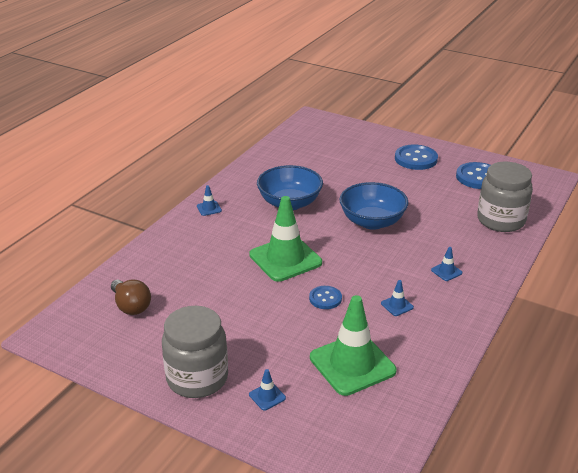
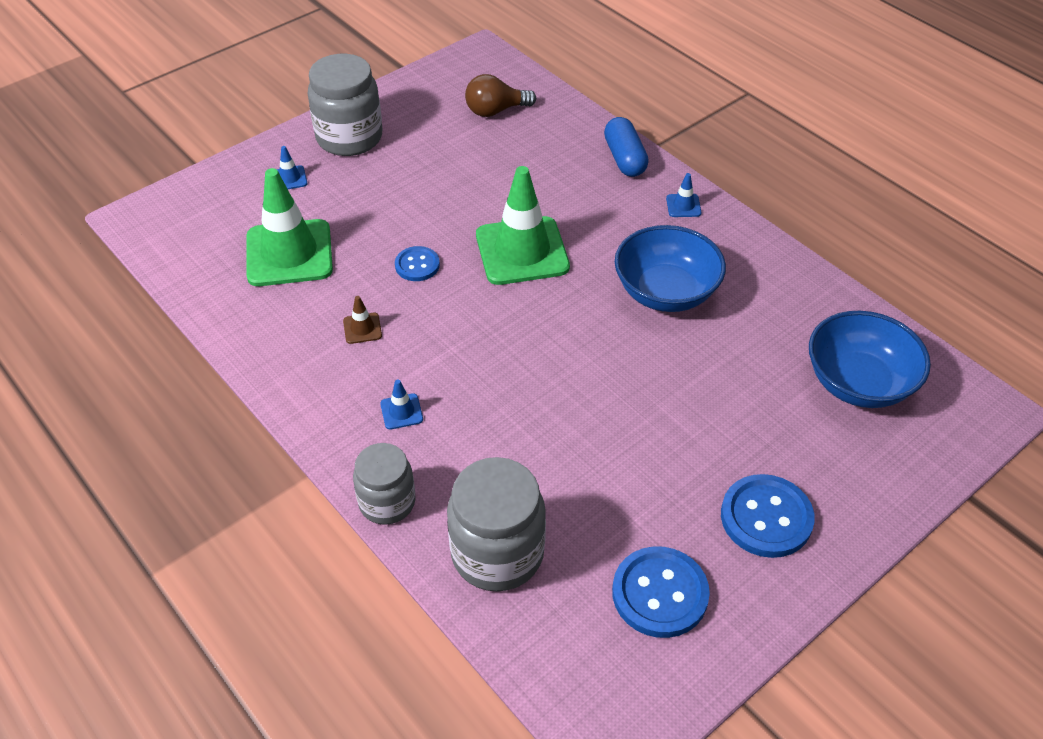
camera: 110 degrees right, 15 degrees up
(169, 237) = (625, 158): none -> blue capsule
(372, 221) = (572, 372): blue bowl -> blue bowl (858, 383)
(397, 305) = (362, 328): blue traffic cone -> brown traffic cone
(506, 260) = (387, 502): none -> grey jar

